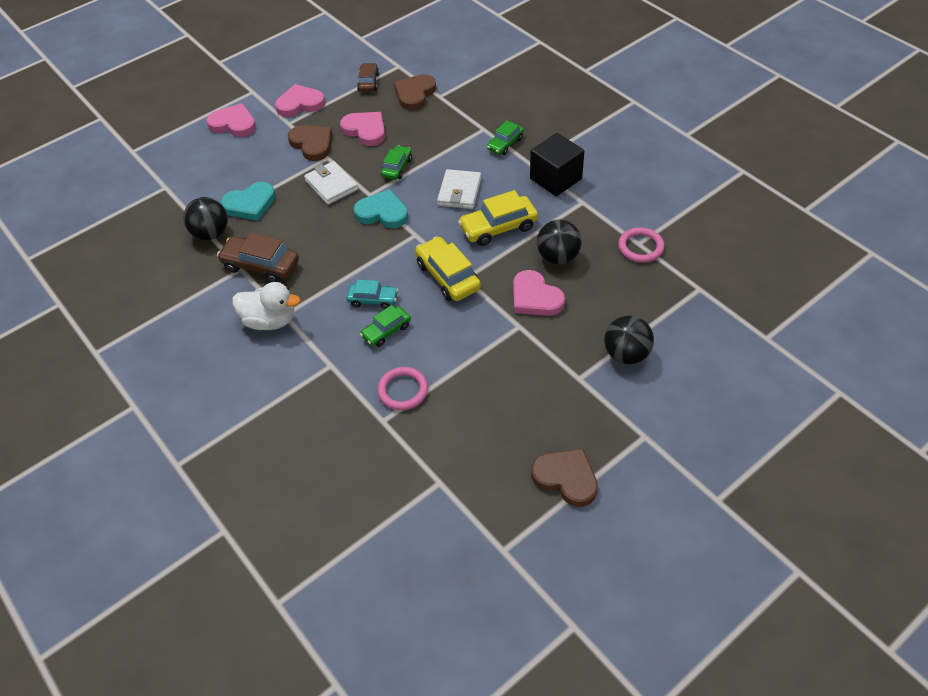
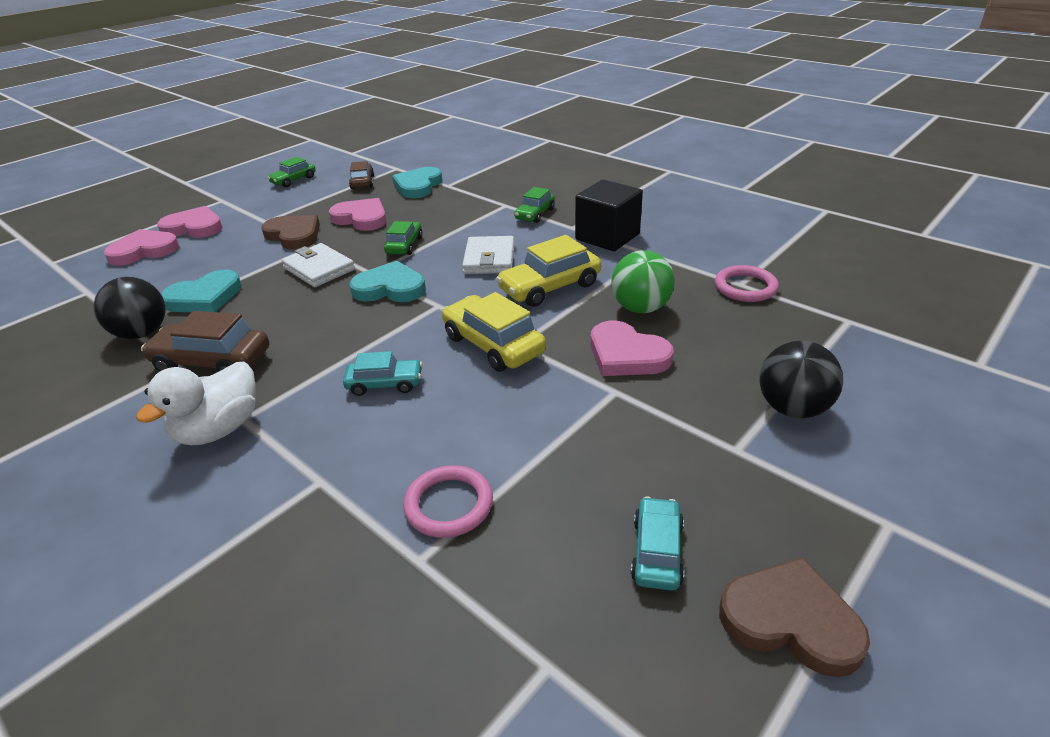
camera: 10 degrees left, 15 degrees down
(270, 321) = (219, 429): white duck -> white duck turned 120 degrees clockwise
(300, 104) = (280, 204): pink heart -> pink heart (144, 251)
(386, 331) = (410, 421): green car -> green car (293, 180)
(414, 94) = (418, 186): brown heart -> turquoise heart
(510, 433) = (656, 551): none -> turquoise car
(558, 257) = (640, 308): black ball -> green ball

